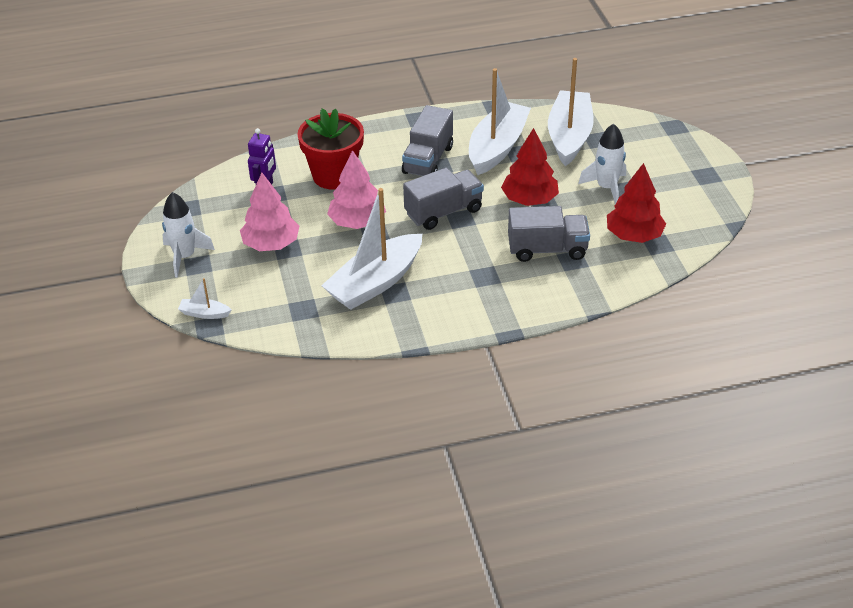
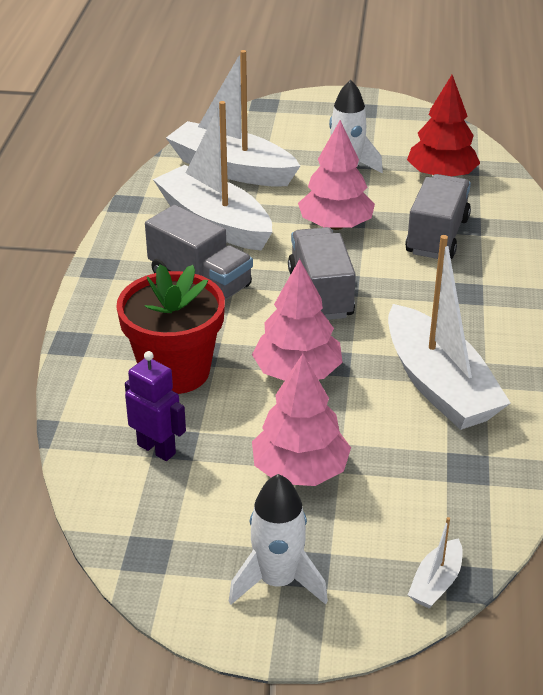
camera: 70 degrees left, 5 degrees down
(529, 199) = (336, 225): red tree -> pink tree

